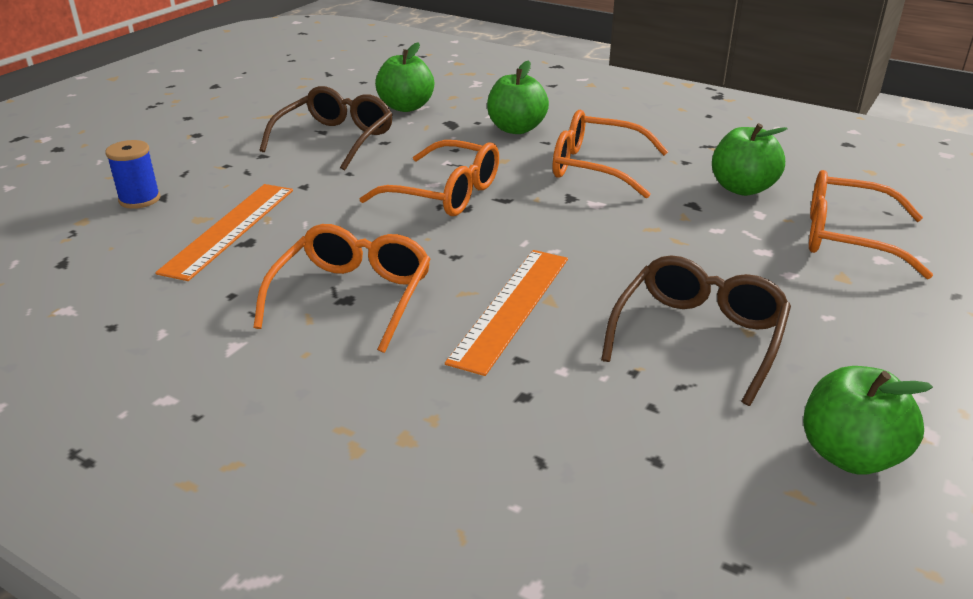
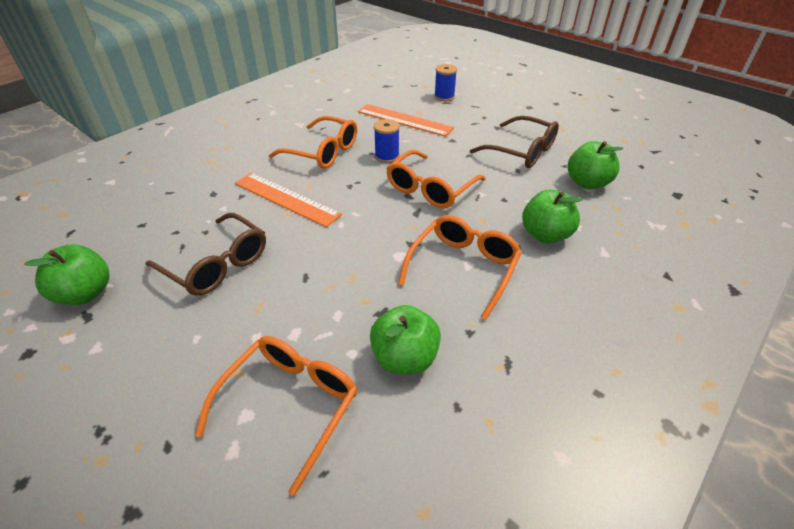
camera: 100 degrees right, 10 degrees up
(361, 233) = (387, 156): none -> blue spool

